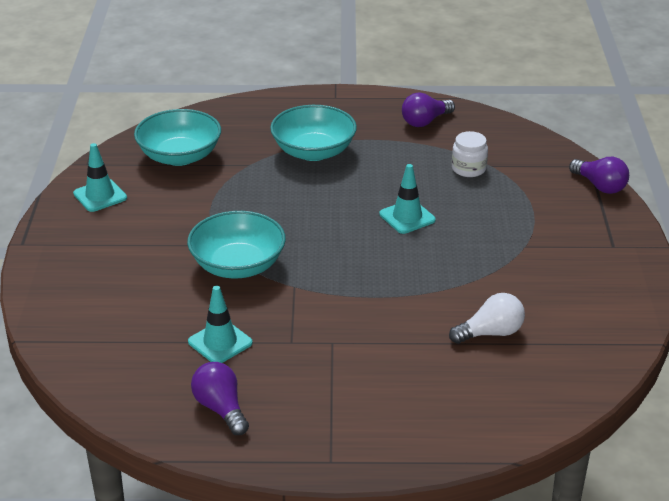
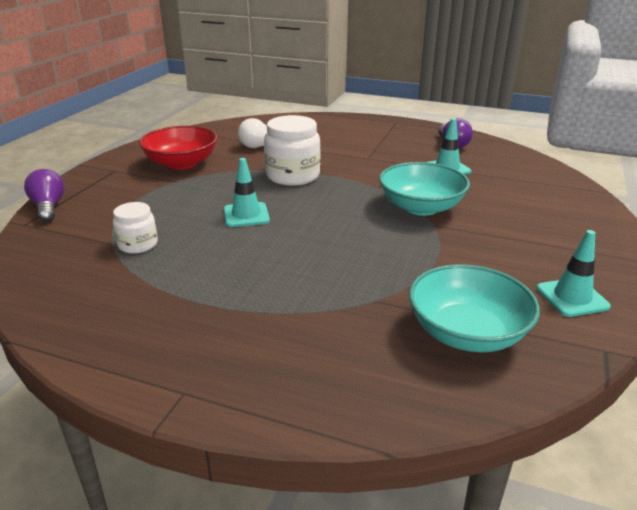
camera: 160 degrees left, 5 degrees down
(313, 151) = (285, 300): turquoise bowl -> none
(404, 284) = (292, 176): none -> white jar
(425, 121) = (108, 313): purple light bulb -> none
(554, 275) = (181, 163): none -> red bowl

